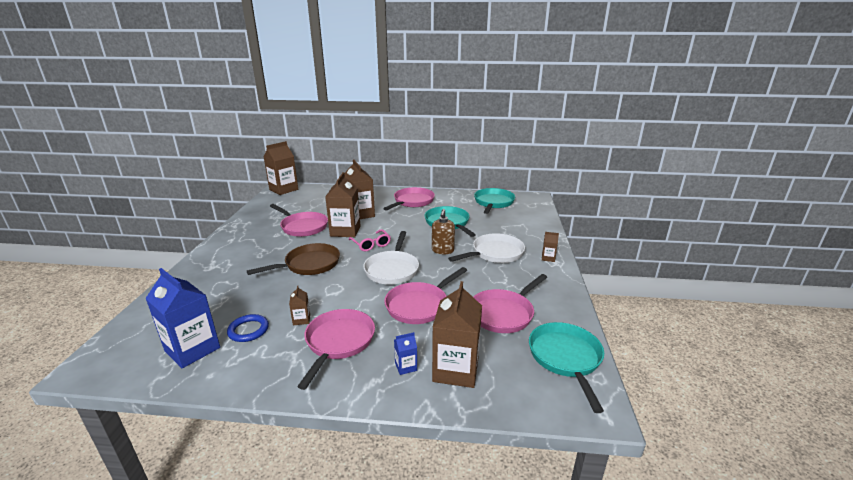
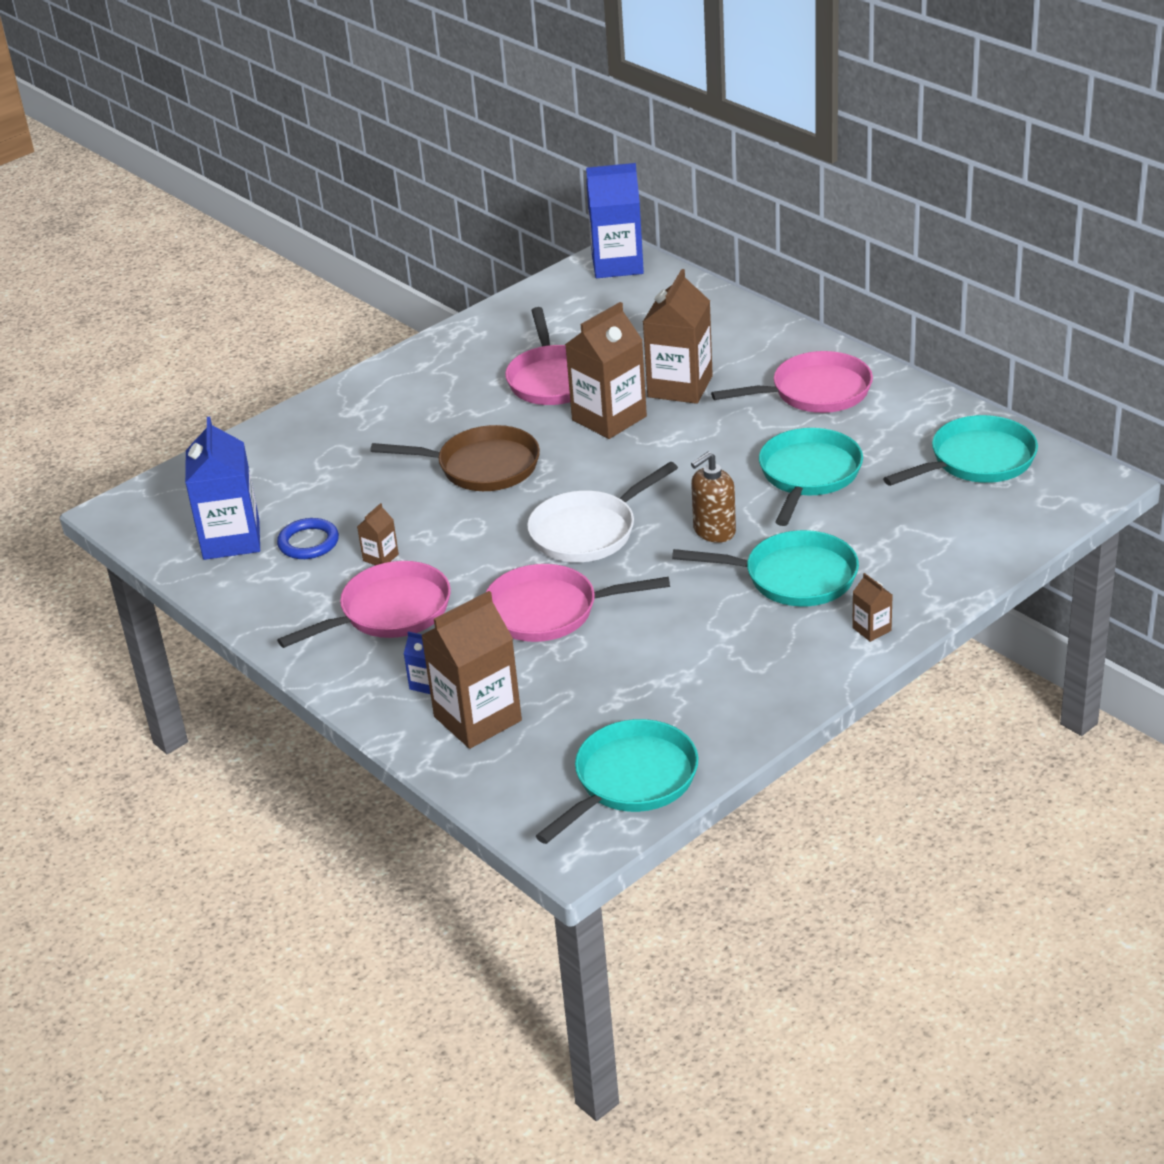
camera: 45 degrees right, 10 degrees up
(283, 189) = (617, 264): brown carton -> blue carton
(371, 244) = (616, 466): pink glasses -> none
(495, 253) = (793, 577): white pan -> turquoise pan
(503, 313) = (645, 682): pink pan -> none

